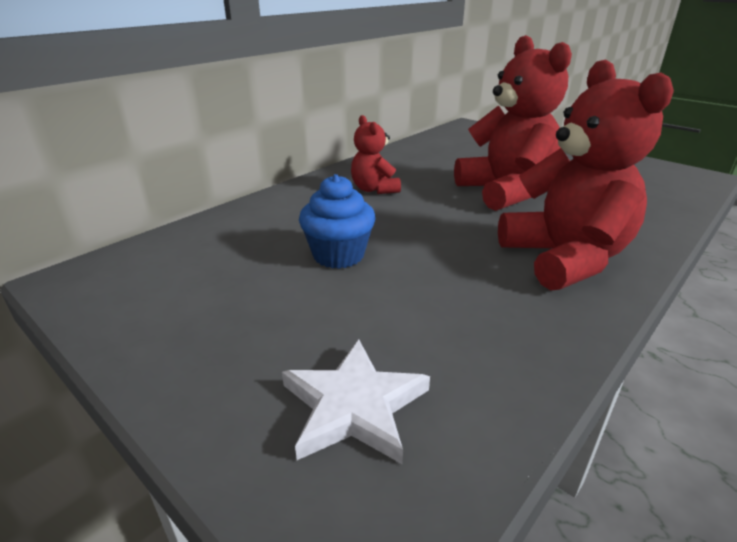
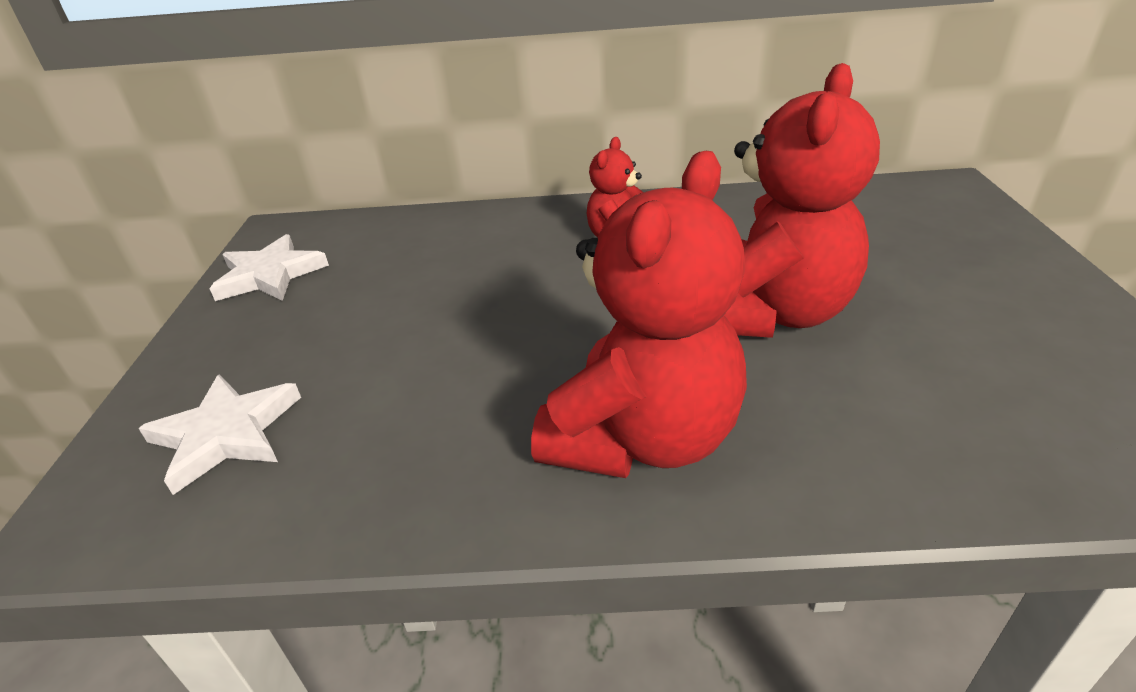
camera: 50 degrees right, 5 degrees up
(142, 307) = (270, 275): none -> white star
(338, 255) = (448, 301): blue cupcake -> none

